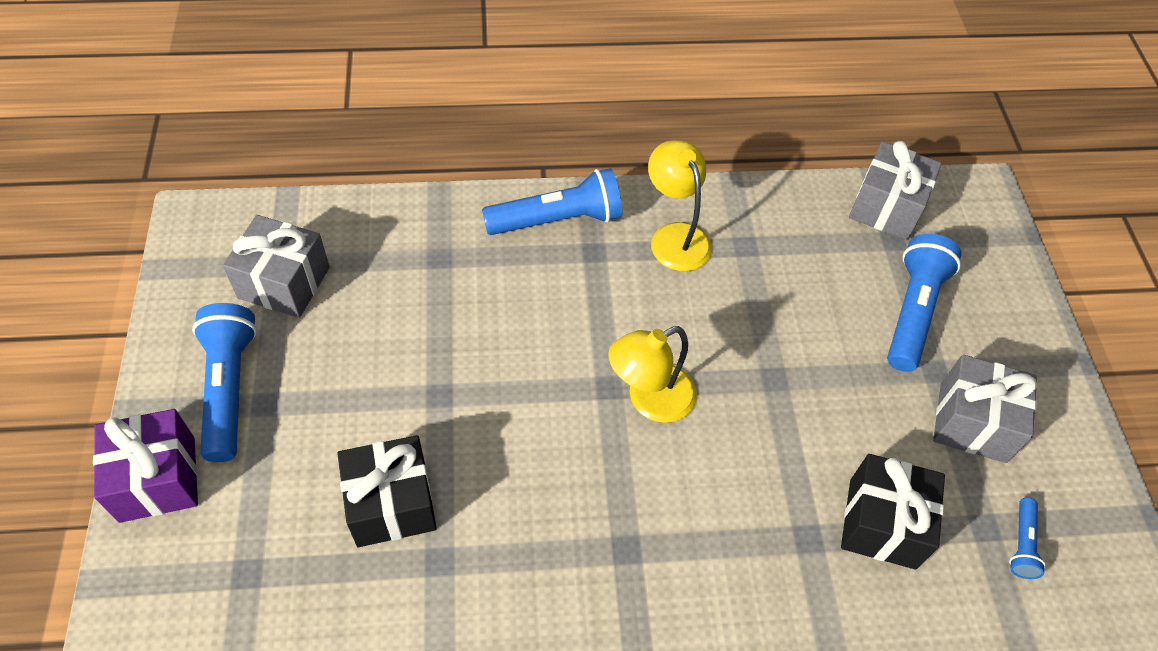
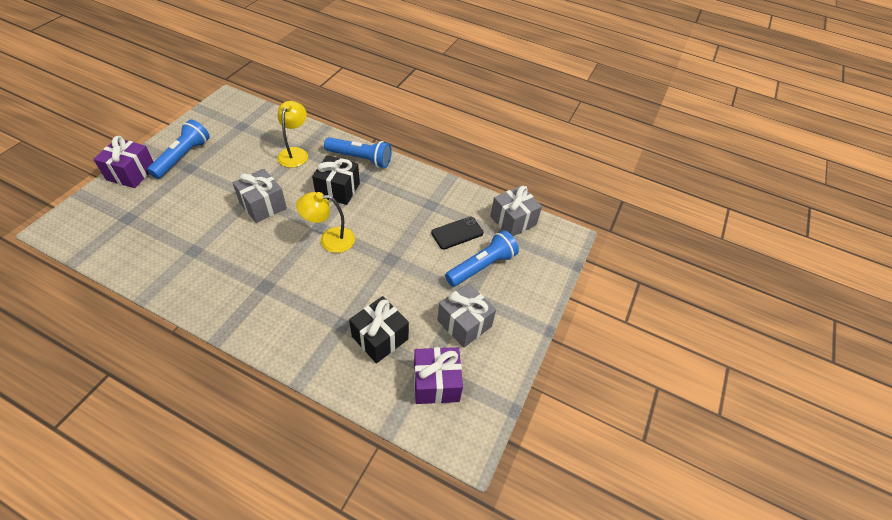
camera: 30 degrees right, 5 degrees down
(284, 283) = (236, 132): grey gift -> grey gift (263, 205)
(391, 504) = (197, 222): black gift -> black gift (338, 190)
(675, 236) = (403, 187): yellow lamp -> yellow lamp (295, 153)
(828, 274) = (457, 233): none -> black phone
(1022, 544) = (436, 383): blue flashlight -> purple gift

